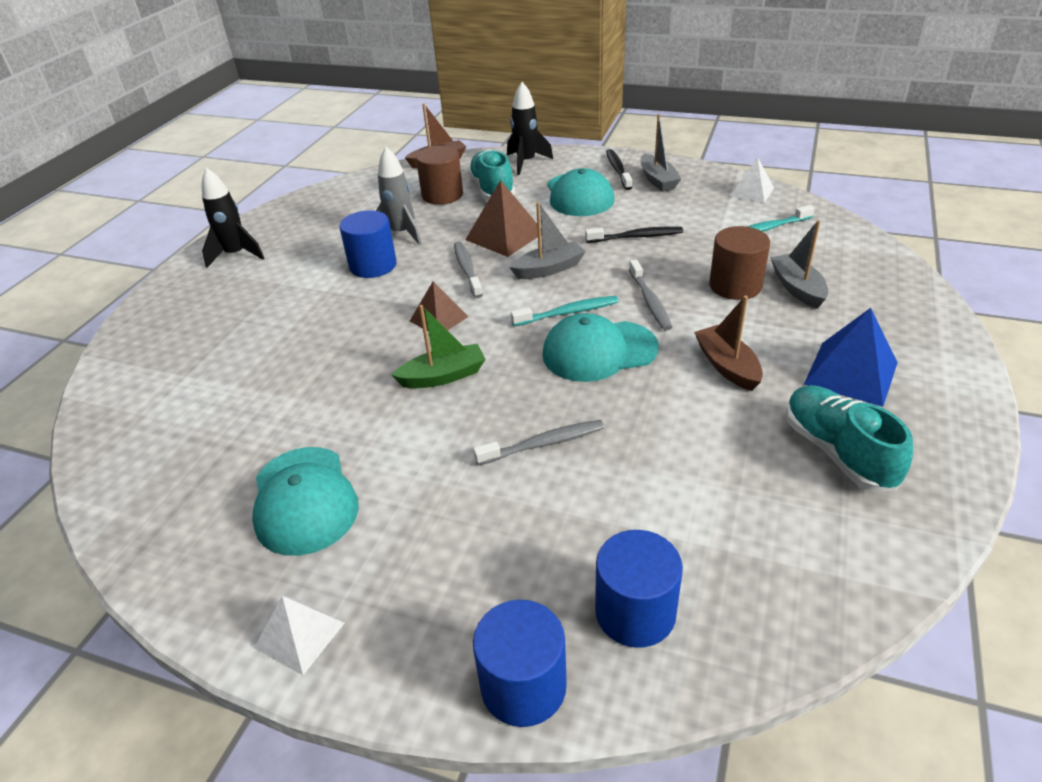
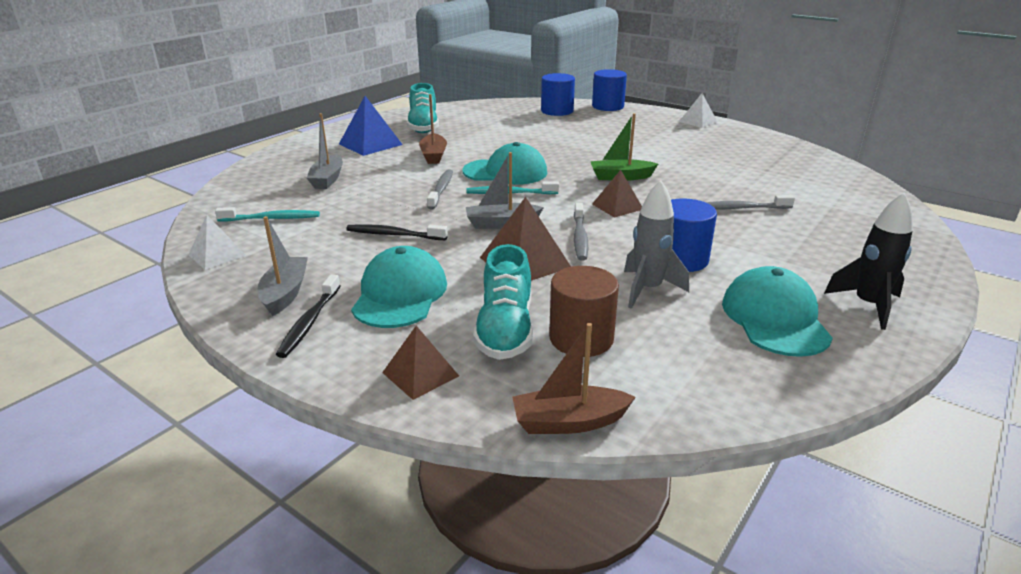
camera: 165 degrees left, 10 degrees down
(304, 500) = (707, 147): turquoise cap -> turquoise cap (774, 318)
(526, 162) = (420, 374): black rocket -> brown pyramid
(543, 444) = (568, 146): grey toothbrush -> grey toothbrush (740, 208)
(735, 286) = (367, 187): brown cylinder -> none

